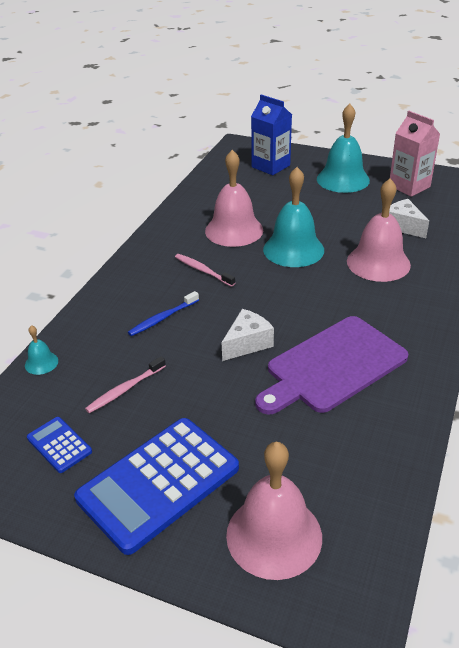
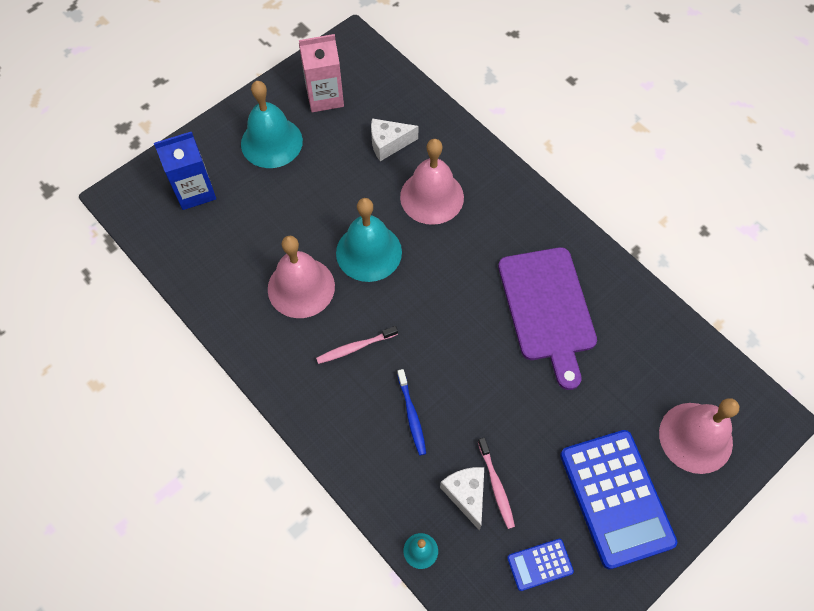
camera: 65 degrees left, 25 degrees up
(247, 343) = (486, 359): white cheese -> white cheese (466, 495)

